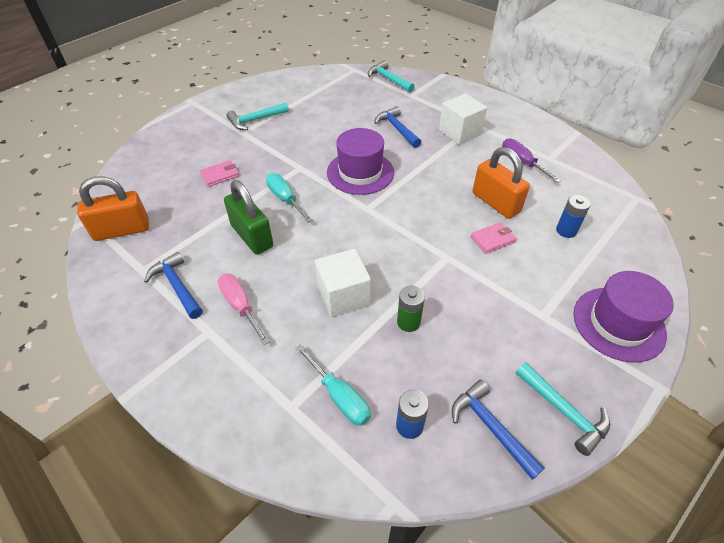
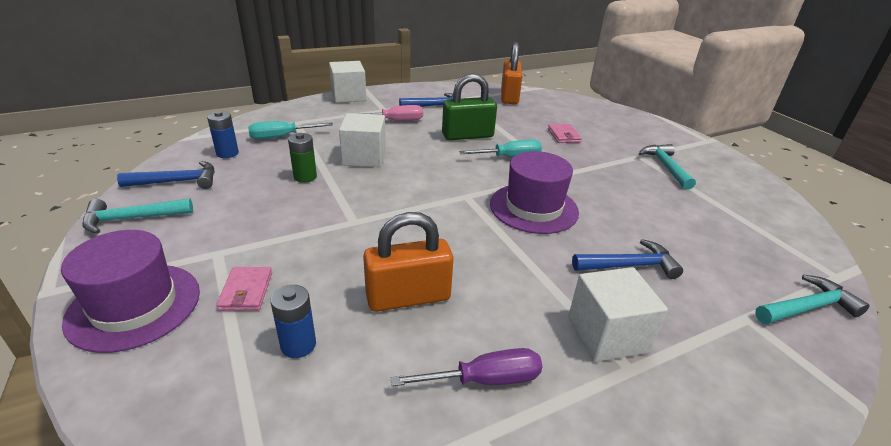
camera: 110 degrees right, 15 degrees down
(173, 394) = (348, 96): none -> white cube
(492, 239) = (347, 264): pink wallet -> pink wallet (246, 291)

